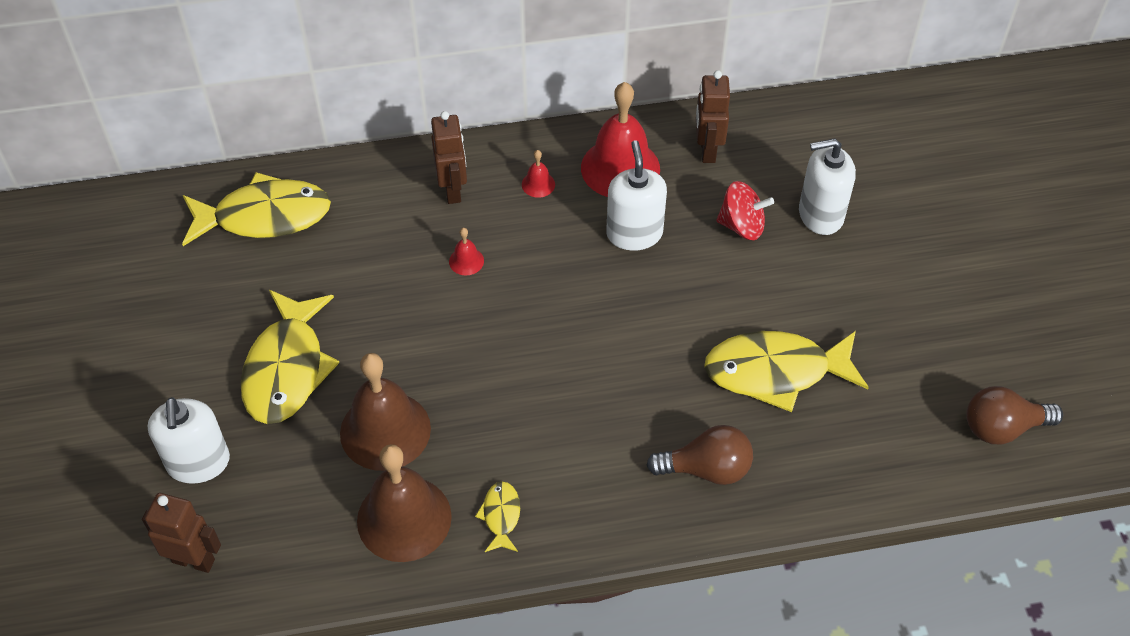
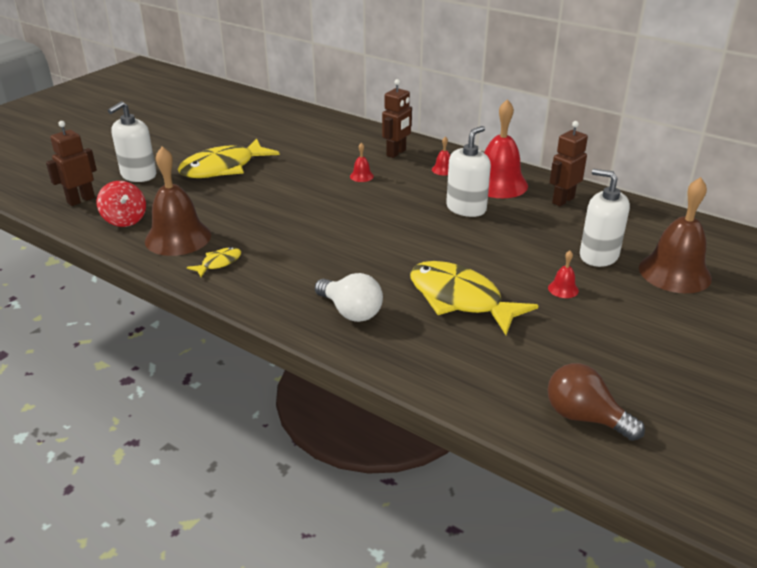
camera: 45 degrees right, 20 degrees down
(193, 560) = (81, 200): brown robot -> brown robot turned 105 degrees counterclockwise
(264, 216) = (299, 124): yellow fish -> none
(385, 430) = (225, 207): brown bell -> brown bell (674, 273)
(706, 469) = (350, 311): brown light bulb -> white light bulb
(742, 226) = (537, 235): red spinning top -> red spinning top (125, 220)
(839, 286) = (563, 289): none -> red bell

